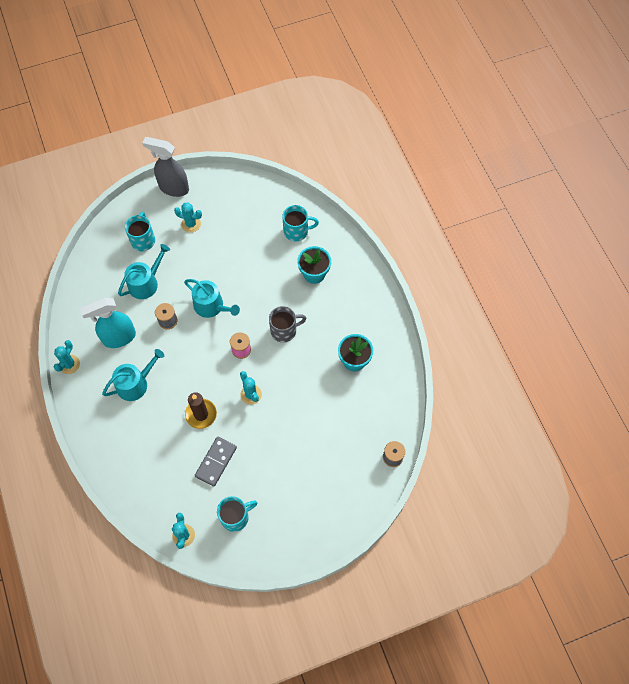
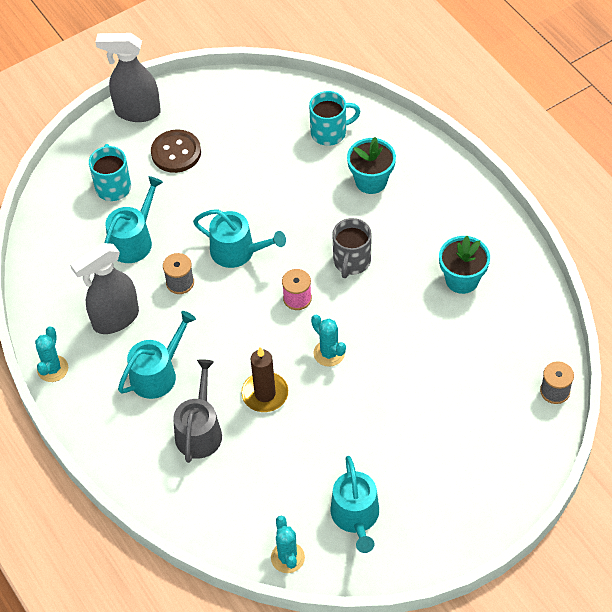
camera: 10 degrees left, 10 degrees down
(119, 338) = (115, 319): turquoise spray bottle -> grey spray bottle
(151, 431) = (199, 430): none -> grey watering can
(191, 224) = (176, 152): turquoise cactus -> brown button
(216, 462) = (305, 451): grey domino -> none
(235, 517) = (356, 517): turquoise mug -> turquoise watering can
(284, 330) = (351, 261): grey mug -> grey mug turned 135 degrees clockwise

